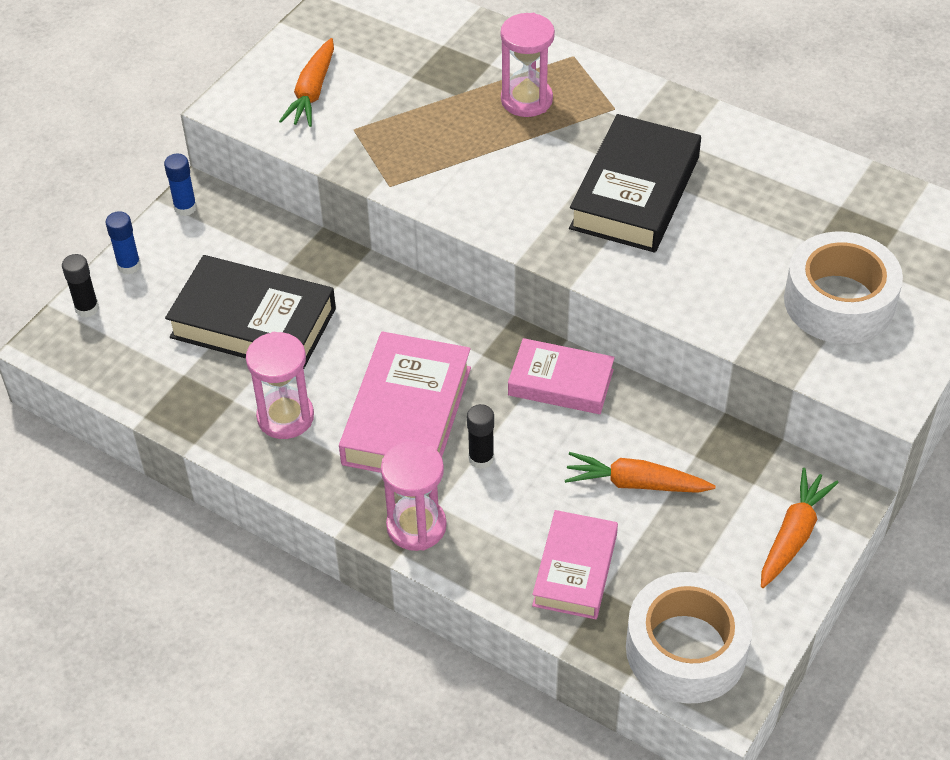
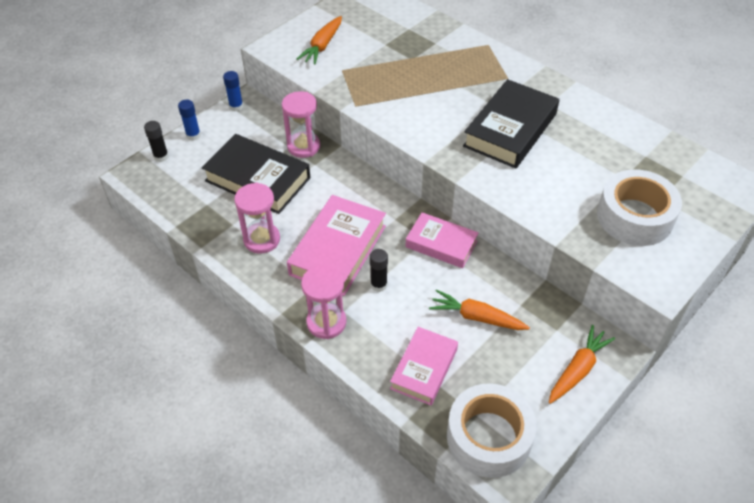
camera: 10 degrees right, 0 degrees up
(526, 100) = (453, 66): pink hourglass -> pink hourglass (303, 146)

